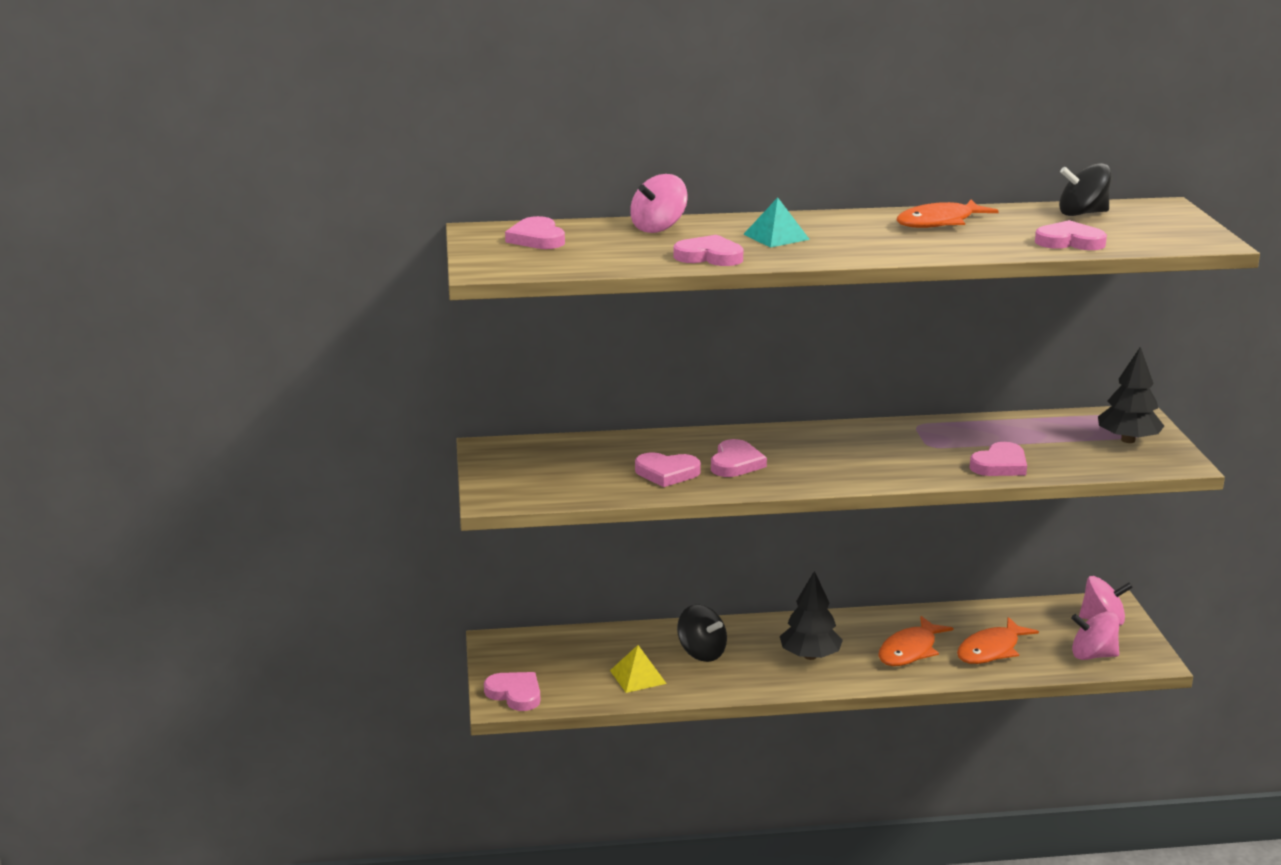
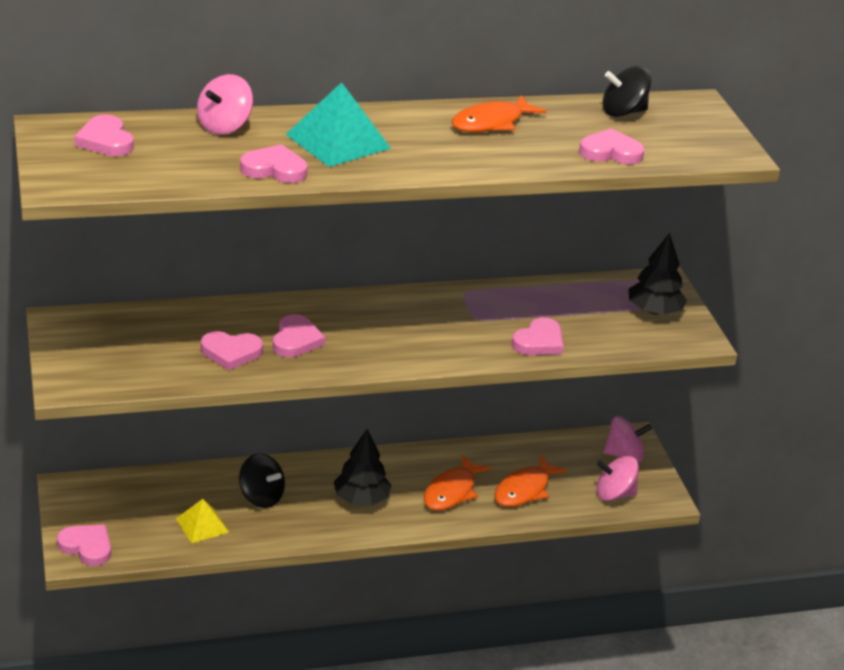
camera: 10 degrees left, 10 degrees up
(776, 237) = (337, 141): turquoise pyramid -> turquoise pyramid, size x1.66

